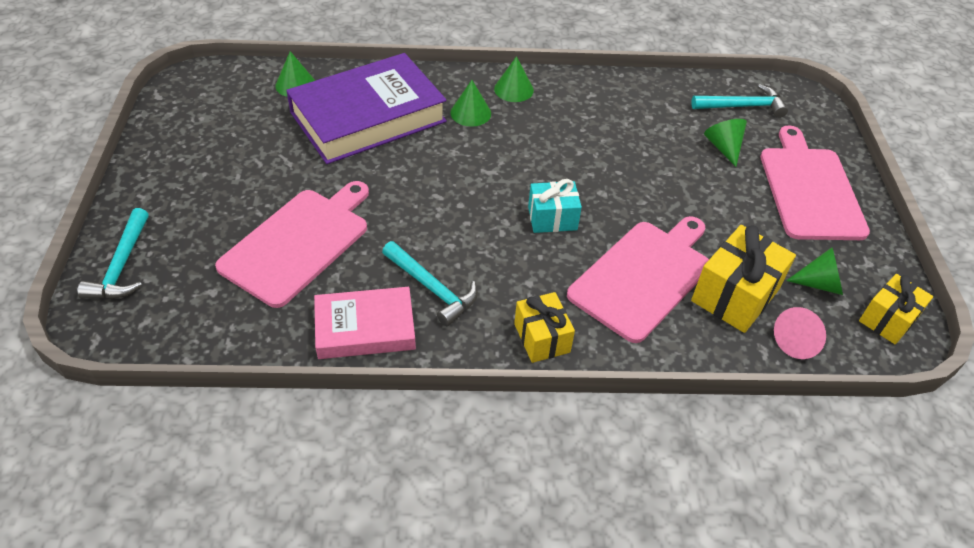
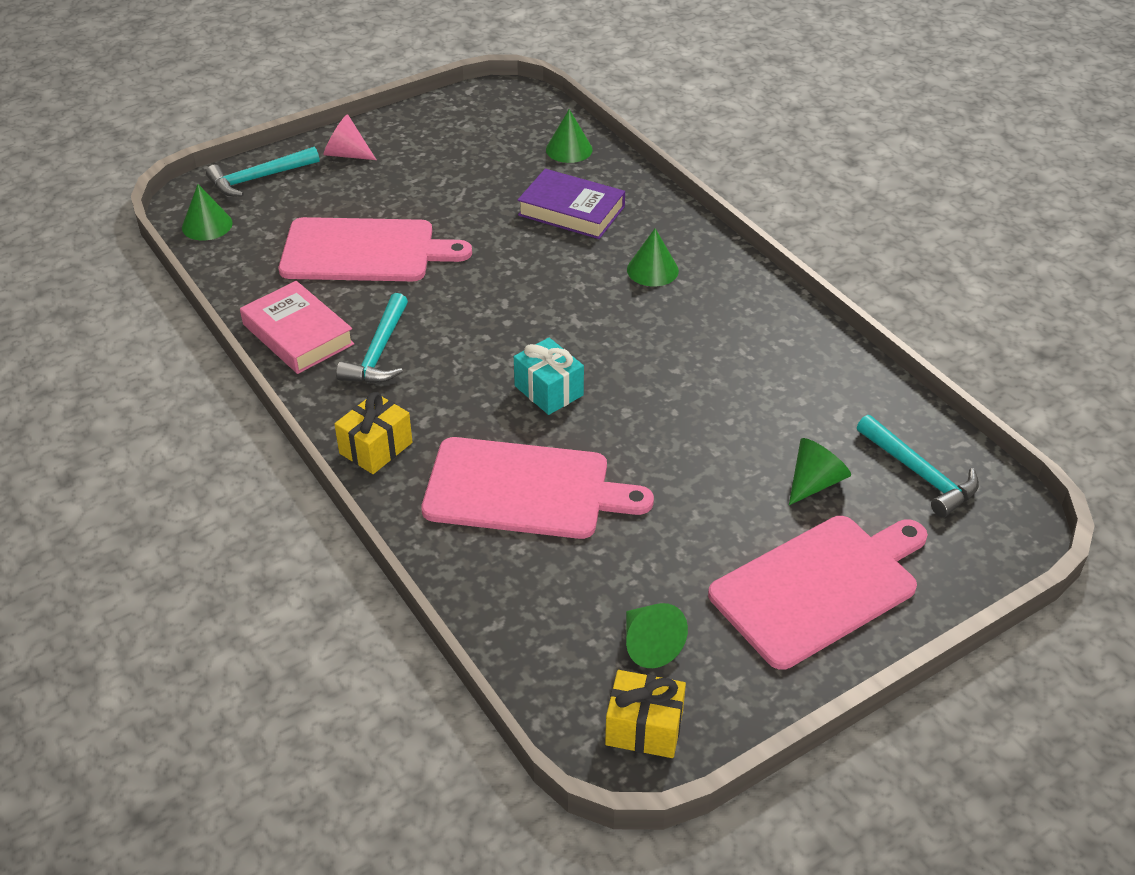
camera: 60 degrees right, 5 degrees down
(368, 117) = (571, 211): purple book -> purple book, size x0.58
(513, 89) = (727, 282): green cone -> green cone (207, 225)
(735, 295) = (561, 573): yellow gift -> none
(798, 341) = (534, 650): pink cone -> pink cone (346, 154)

